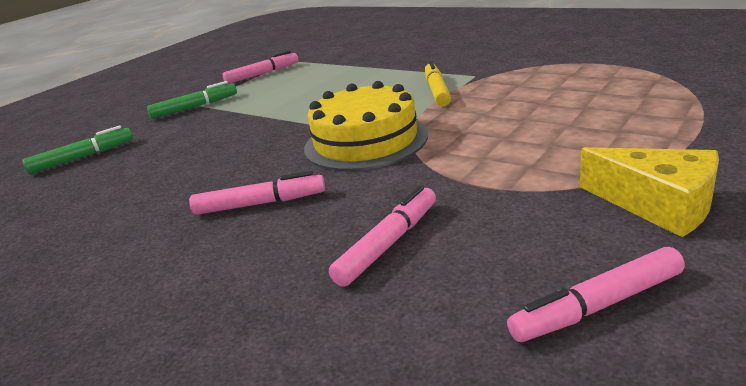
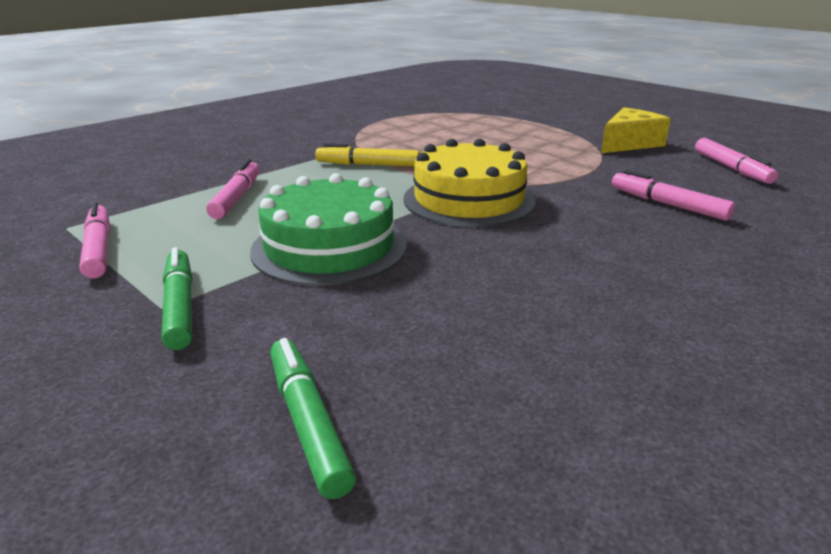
camera: 85 degrees left, 0 degrees up
(260, 203) = (586, 249): pink marker -> pink marker (237, 197)
(264, 118) = (329, 247): none -> green cake

